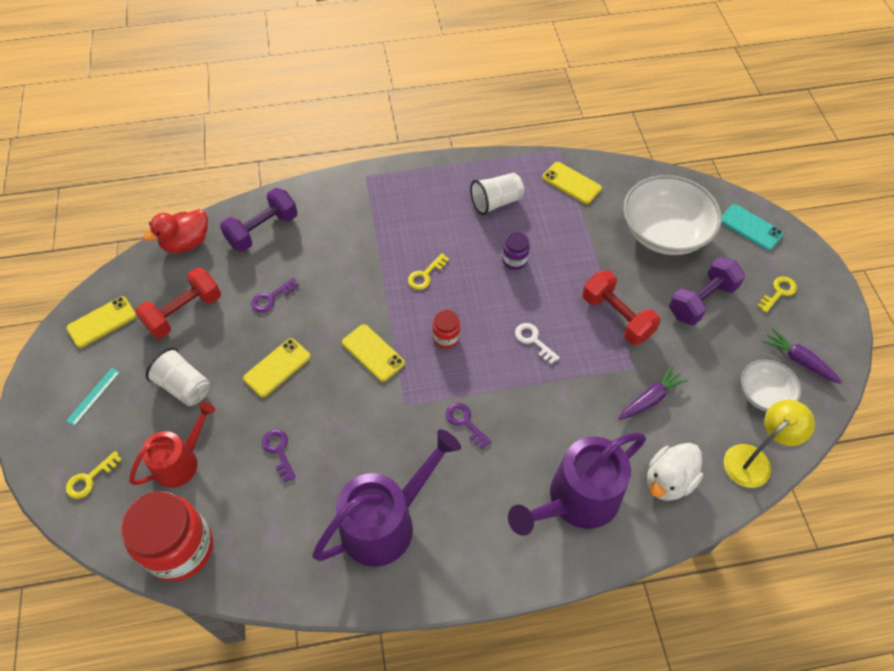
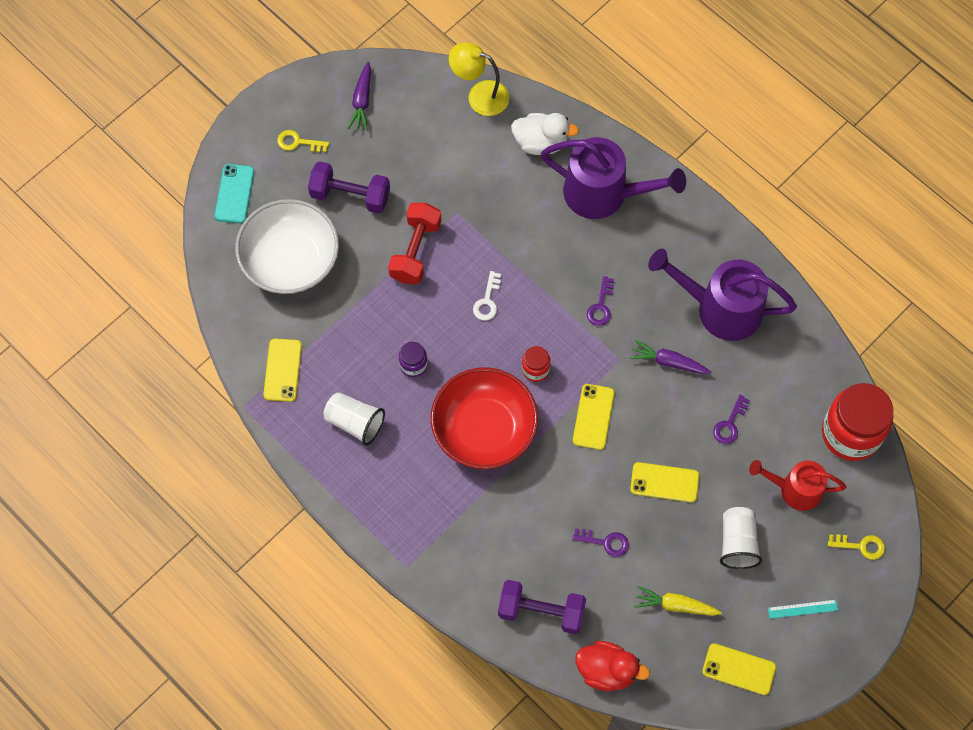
camera: 125 degrees left, 10 degrees up
(184, 312) = (675, 605): red dumbbell -> yellow carrot
(425, 275) = (484, 429): yellow key -> red bowl
(650, 399) = (478, 187): purple carrot -> purple carrot (668, 362)
(764, 394) = (414, 112): white bowl -> none

